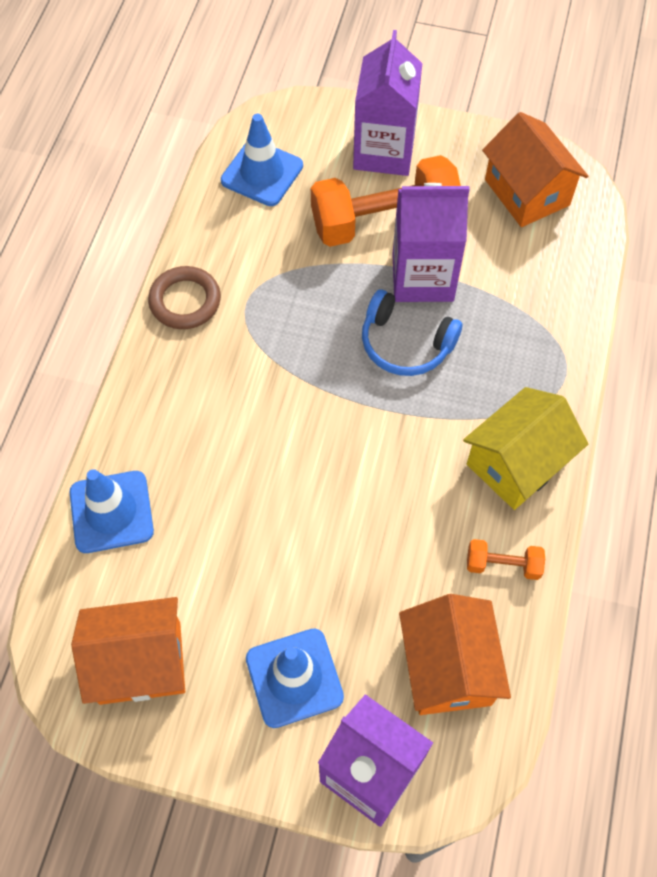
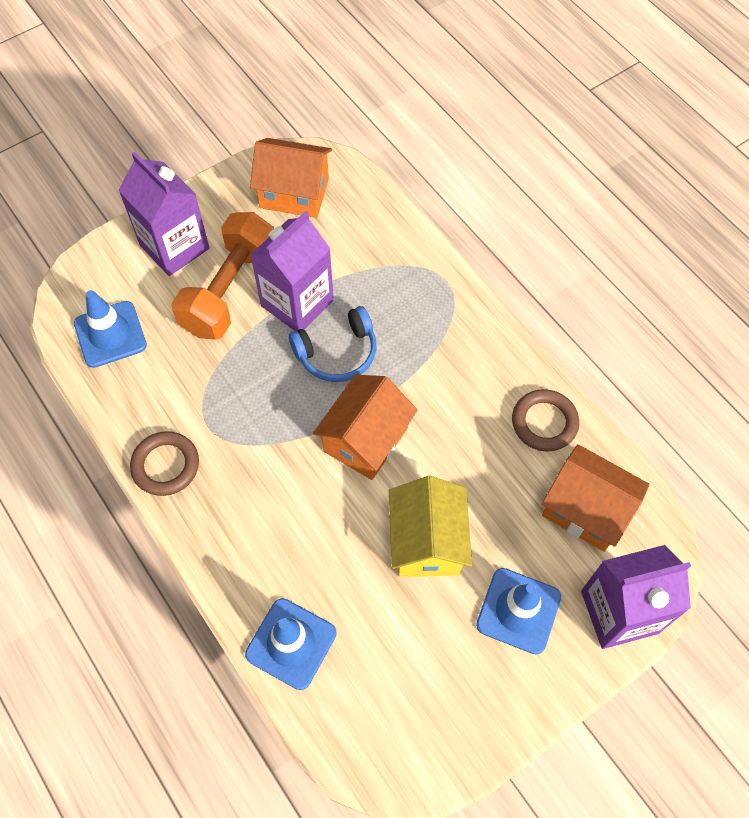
camera: 50 degrees left, 0 degrees up
(140, 663) = (425, 707): orange house -> orange house (366, 439)
(503, 565) = (544, 422): orange dumbbell -> brown ring
(517, 463) = (482, 358): yellow house -> yellow house (427, 541)

